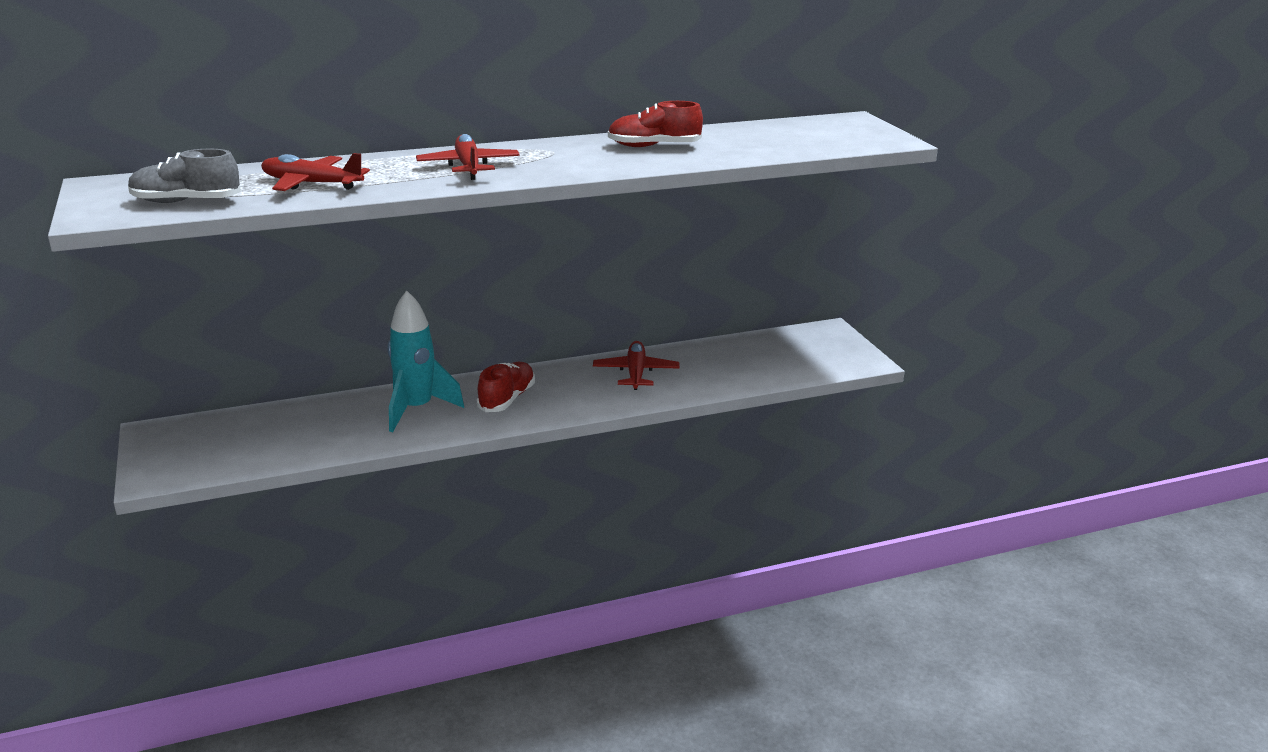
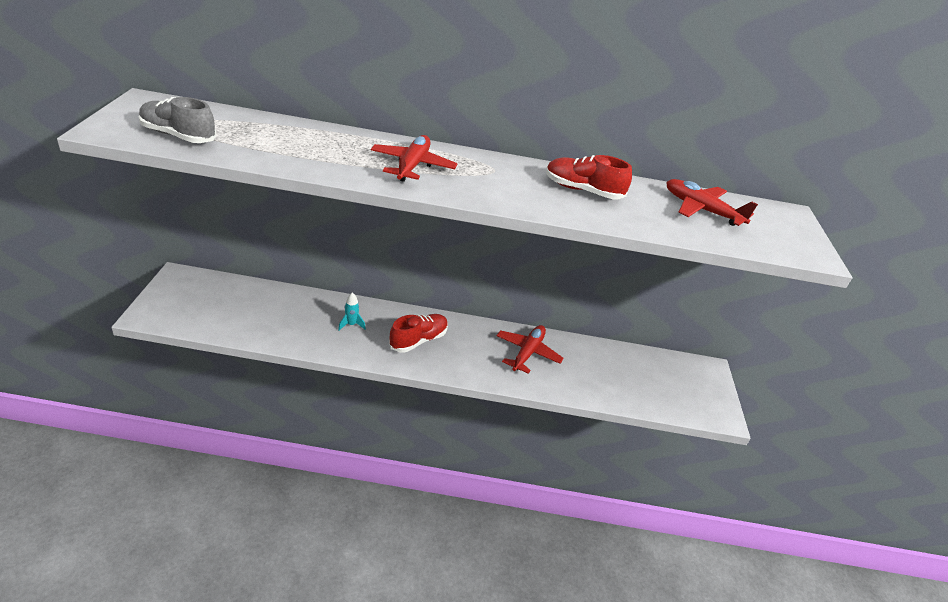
camera: 20 degrees right, 10 degrees up
(311, 184) = (281, 146): red plane -> red plane (701, 210)
(416, 409) = (351, 324): turquoise rocket -> turquoise rocket, size x0.42

